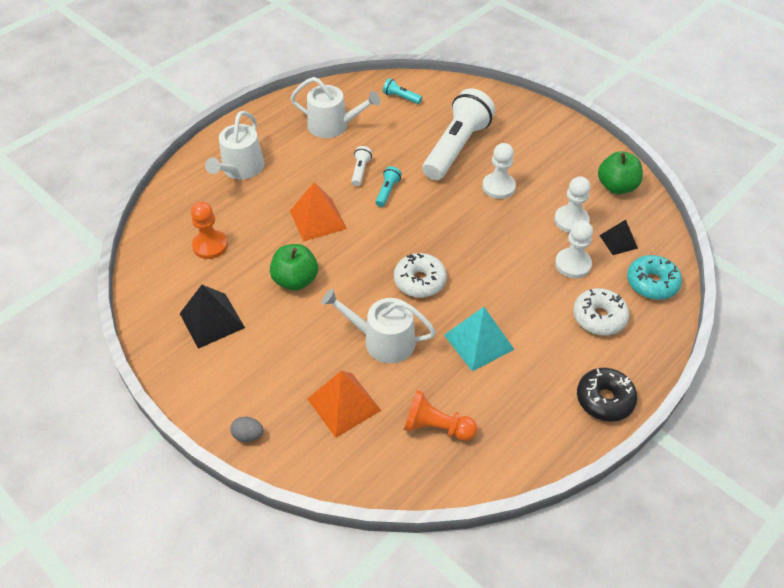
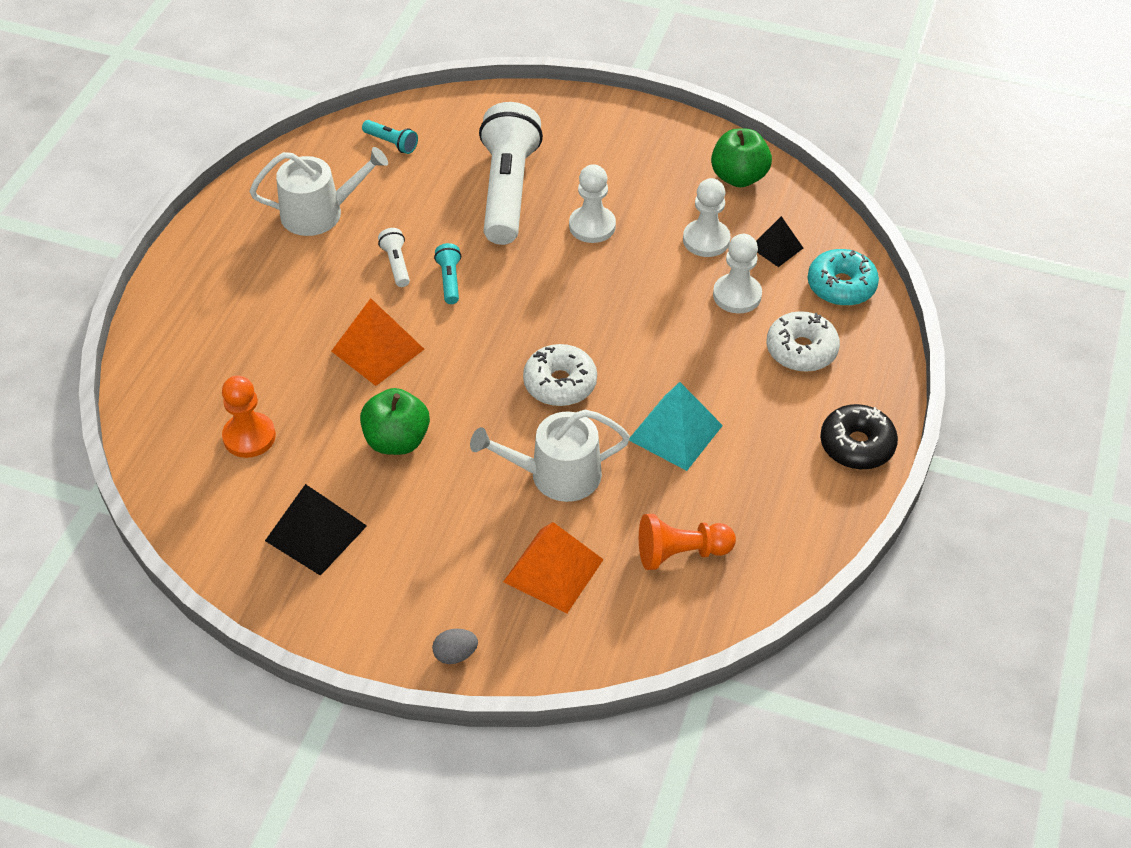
camera: 25 degrees left, 0 degrees up
(240, 169) = (224, 317): white watering can -> none
(401, 97) = (391, 143): turquoise flashlight -> turquoise flashlight turned 150 degrees counterclockwise

